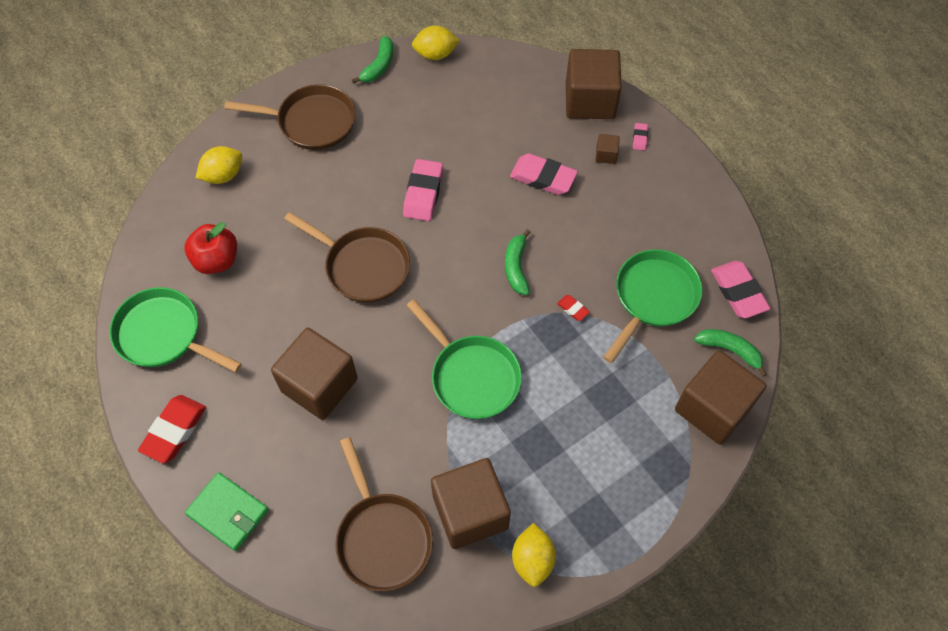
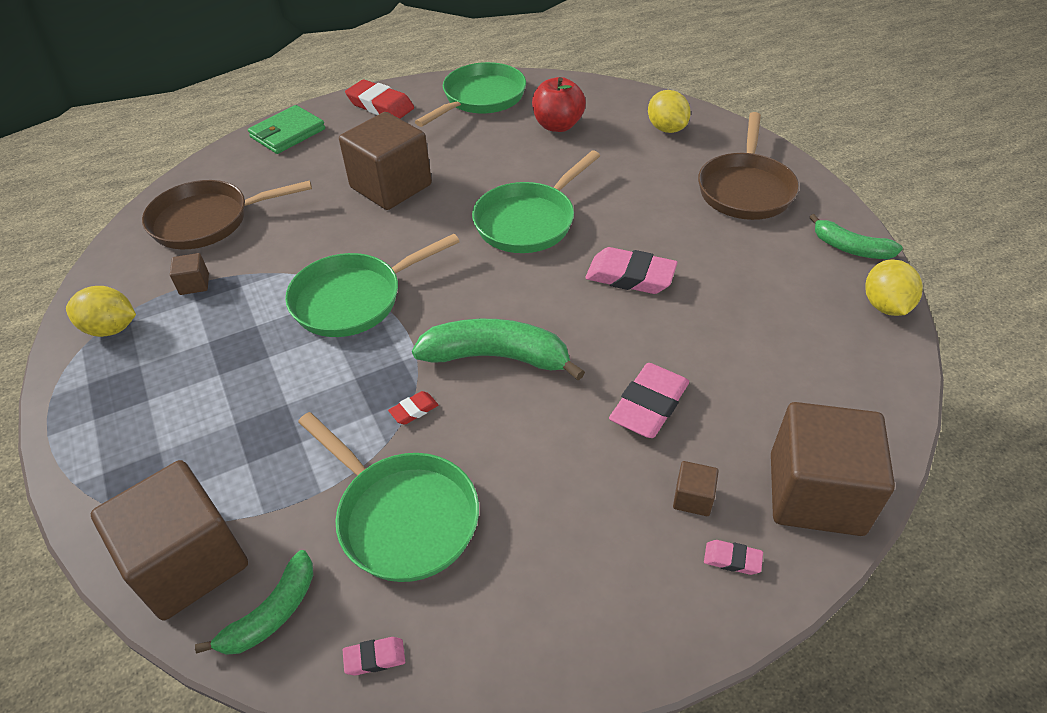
camera: 100 degrees right, 15 degrees down
(363, 266) = (528, 221): brown pan -> green pan
(470, 512) = (194, 284): brown cube -> brown cube, size x0.41
(516, 267) = (497, 357): green banana -> green banana, size x1.62
(738, 292) = (375, 658): pink eraser -> pink eraser, size x0.47

